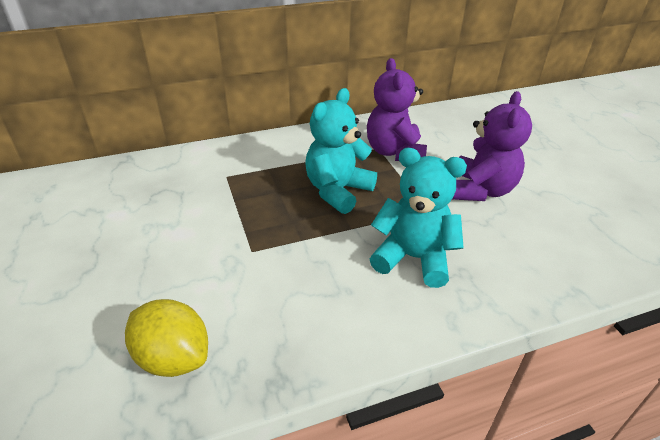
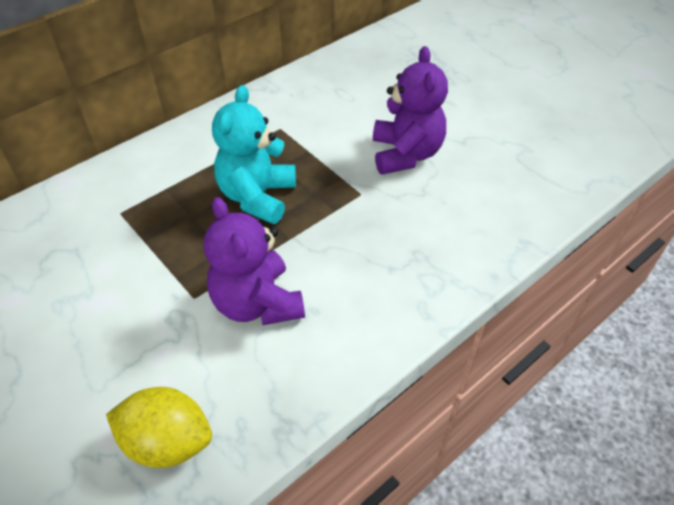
camera: 20 degrees left, 10 degrees up
(394, 152) = (300, 129): purple teddy bear -> purple teddy bear (257, 303)
(413, 258) = (365, 254): turquoise teddy bear -> none

